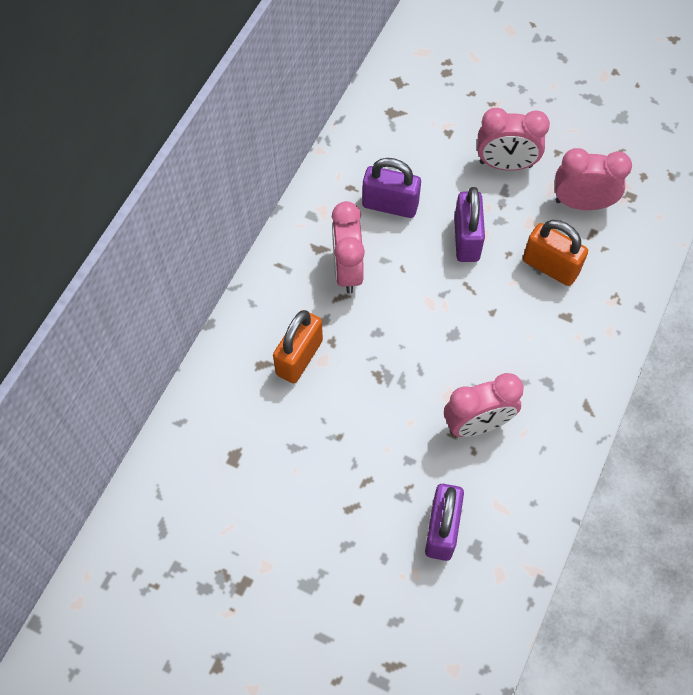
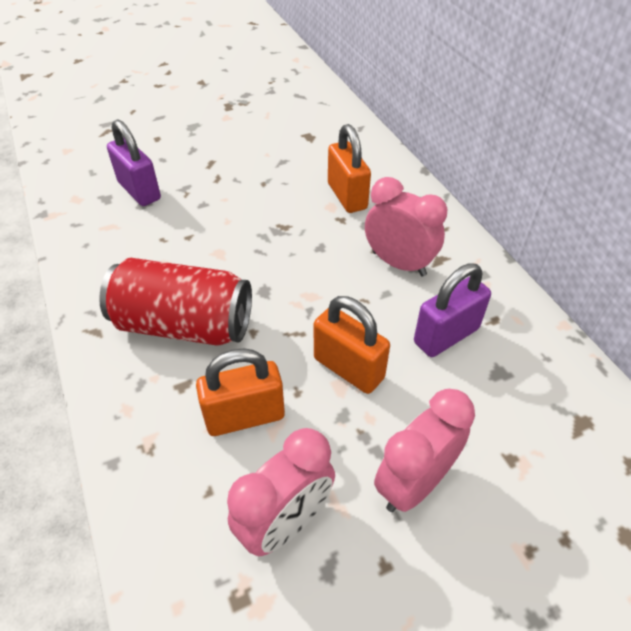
camera: 130 degrees right, 15 degrees down
(466, 239) = (348, 368): purple padlock -> orange padlock
(477, 424) = (177, 253): pink clock -> none
(528, 357) = (184, 325): none -> red can

